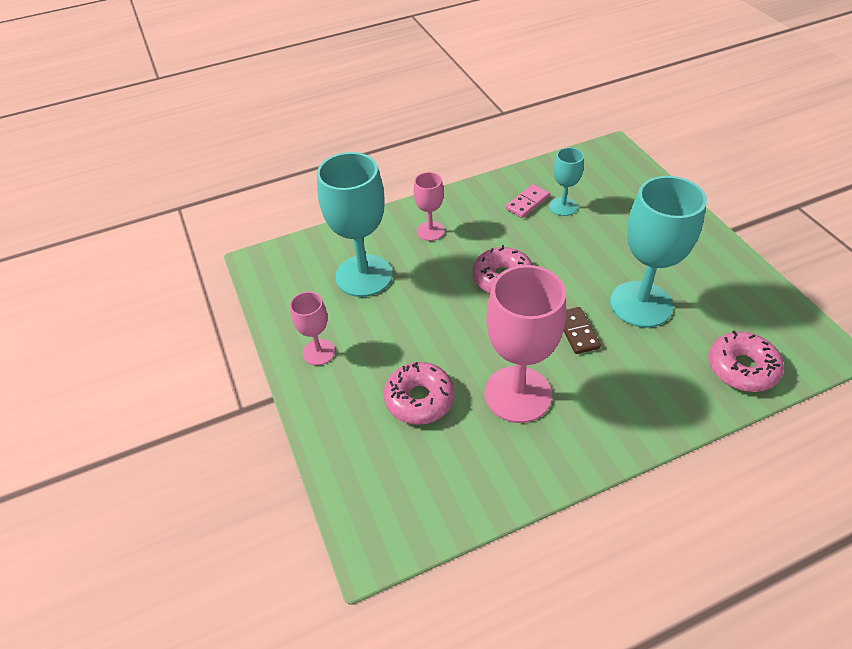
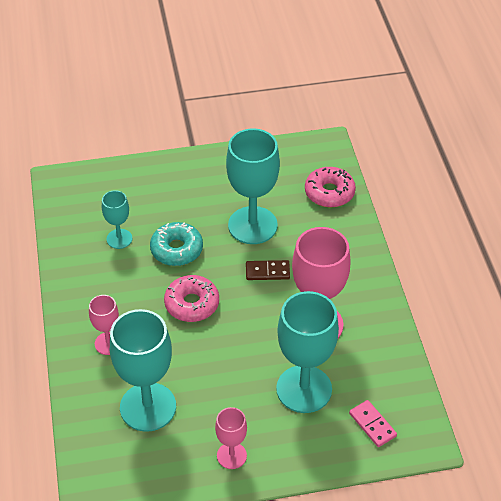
camera: 80 degrees left, 0 degrees up
(419, 399) = (304, 389): pink donut -> turquoise goblet
(527, 203) = (102, 262): pink domino -> pink domino (372, 425)
(570, 250) = (177, 249): none -> turquoise donut

